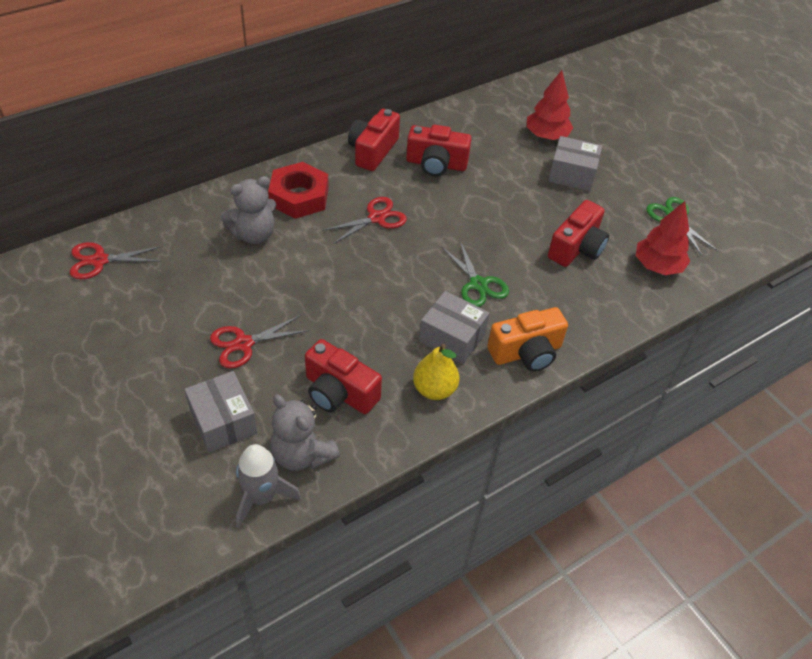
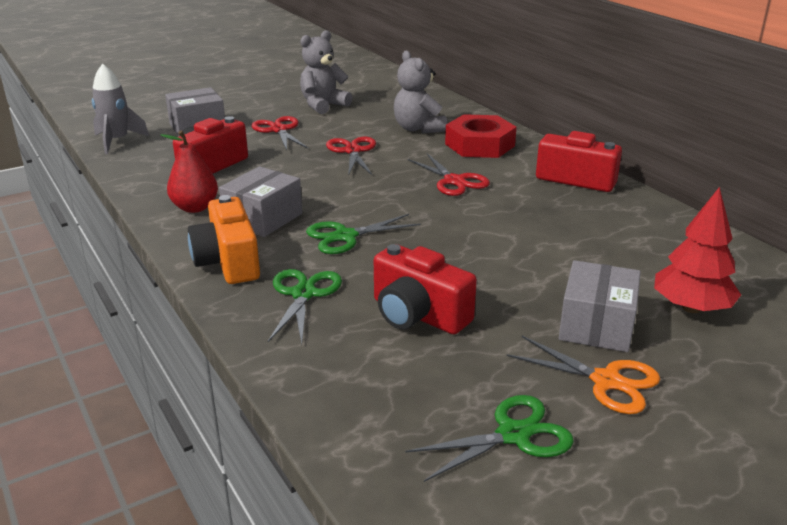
camera: 95 degrees right, 20 degrees down
(99, 260) = (380, 83): red scissors -> red scissors (352, 151)
(302, 454) = (149, 153): grey teddy bear -> grey teddy bear (323, 105)
(434, 389) = (195, 207): yellow pear -> red pear
(436, 164) = (570, 216): red camera -> none
(563, 304) = (303, 294): none -> green scissors
(622, 180) = (606, 381): none -> orange scissors
(657, 266) = (381, 394): red tree -> none

